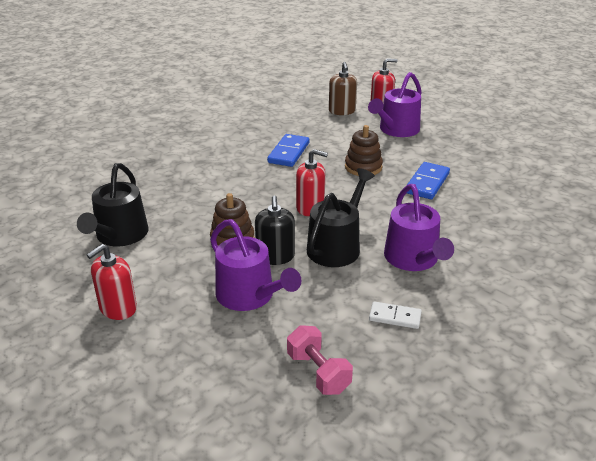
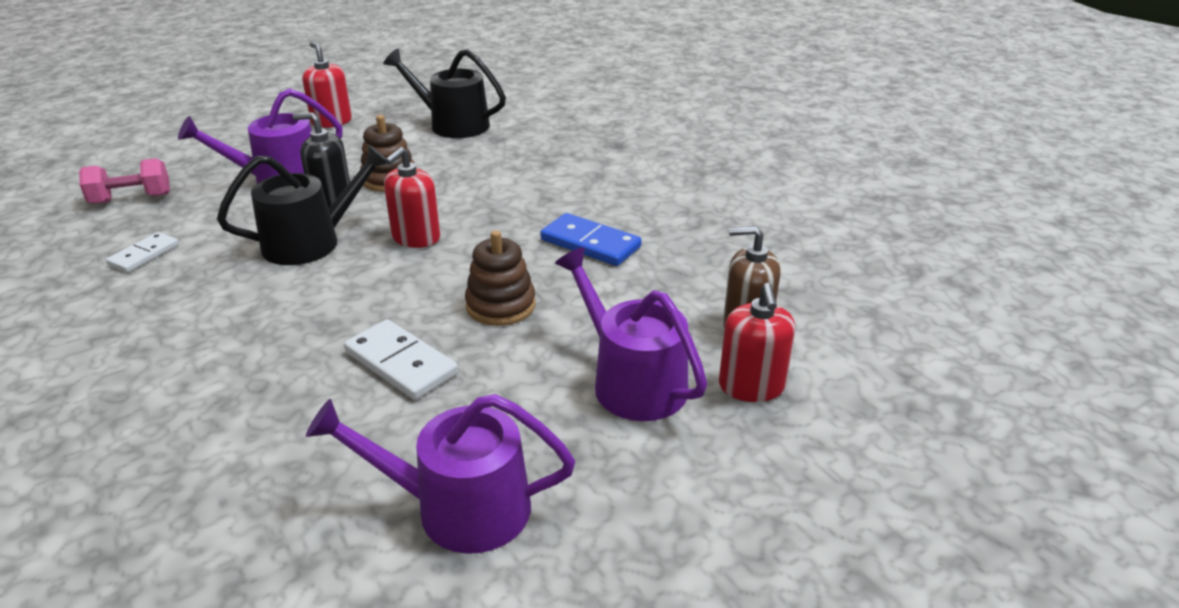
camera: 105 degrees right, 0 degrees up
(336, 246) = (311, 242): black watering can -> black watering can turned 75 degrees counterclockwise
(413, 259) = (223, 294): purple watering can -> purple watering can (459, 508)
(427, 183) = (401, 363): blue domino -> white domino

